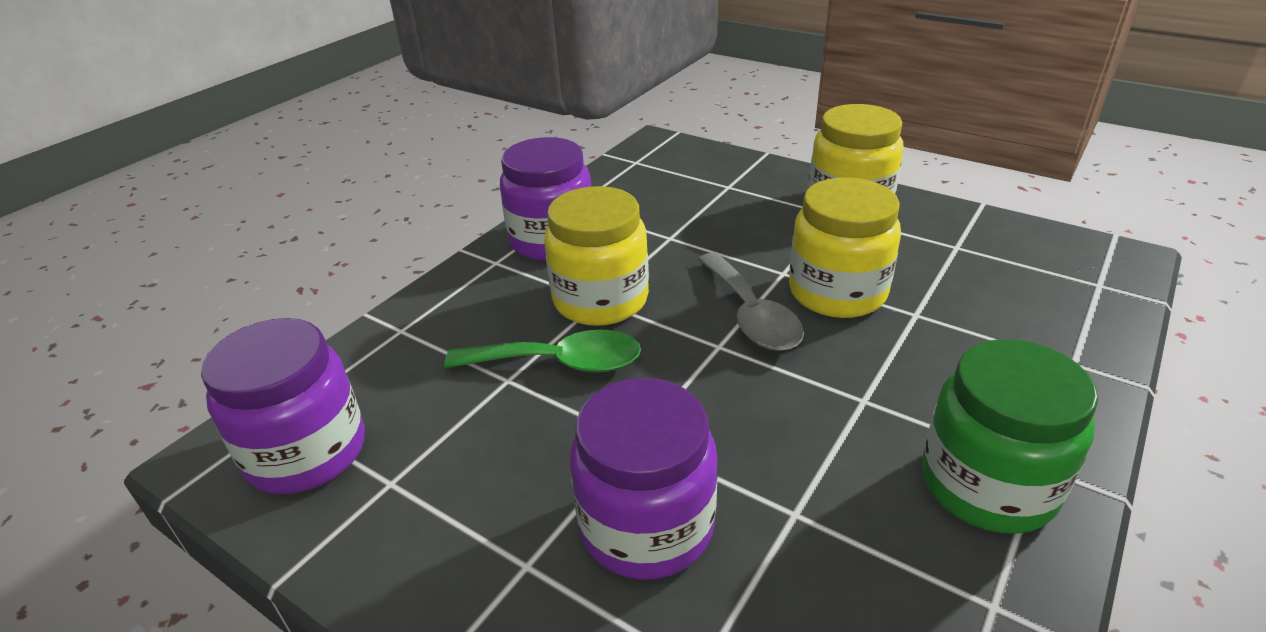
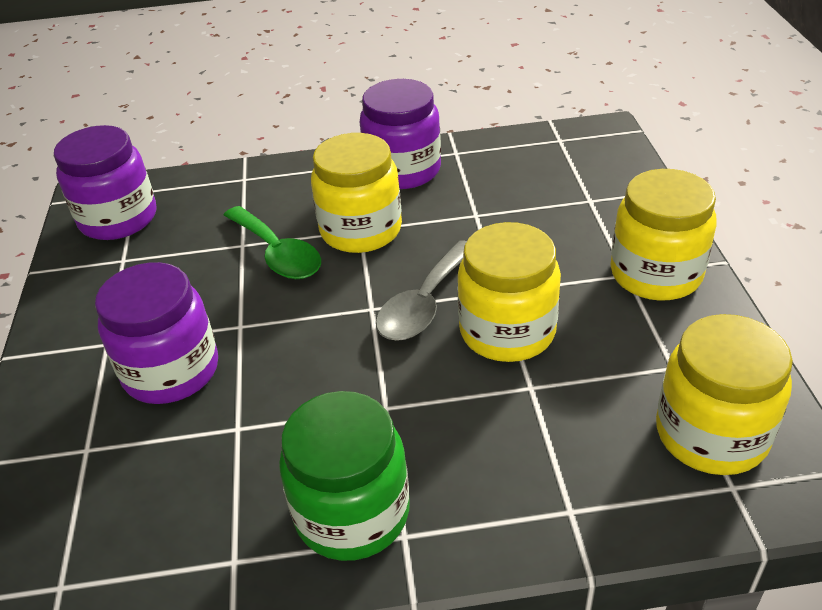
camera: 50 degrees right, 5 degrees up
(1040, 266) = (711, 434): none -> yellow jar

